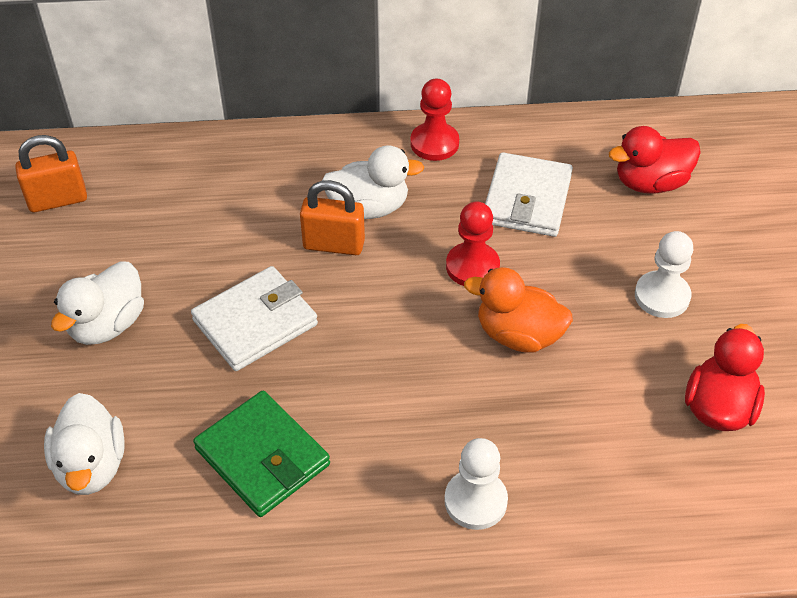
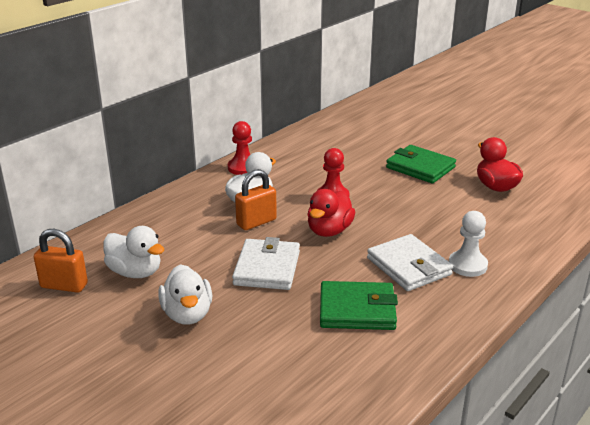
camera: 45 degrees left, 20 degrees down
(58, 200) = (64, 285): orange padlock -> orange padlock turned 75 degrees clockwise
(91, 465) = (278, 370): white duck -> white duck (135, 272)
(518, 335) = (389, 207): orange duck -> none
(526, 199) = (316, 166): white wallet -> white wallet (408, 266)
(650, 183) = (356, 138): red duck -> red duck (329, 231)
(662, 296) = (420, 167): white pawn -> green wallet

